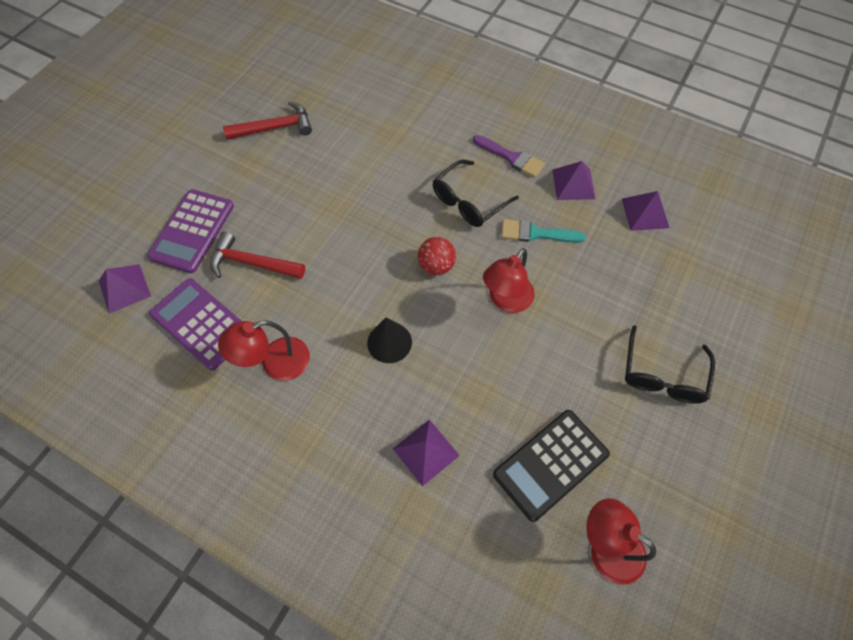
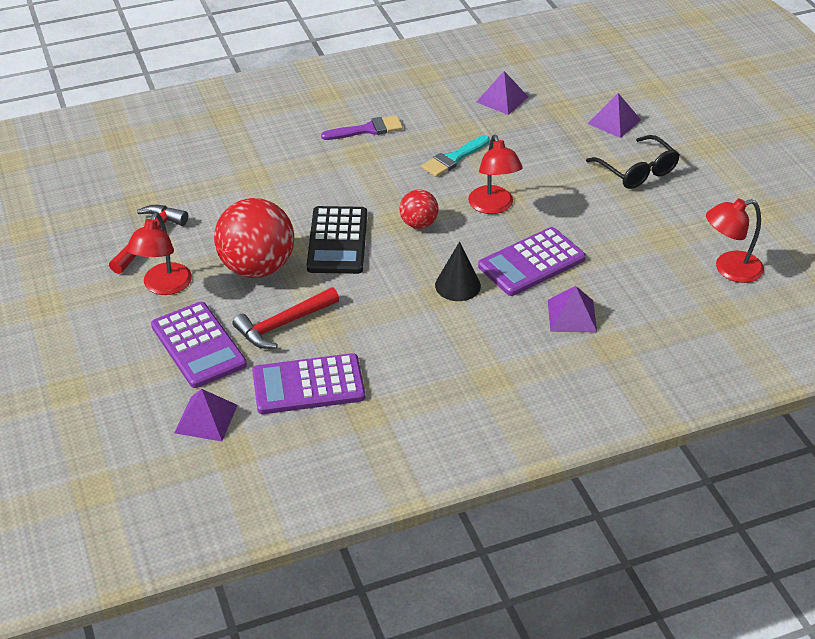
camera: 50 degrees left, 20 degrees down
(275, 363) = (402, 358): red lamp -> red lamp (164, 286)
(298, 205) = (257, 267): none -> red ball
(464, 375) = (531, 262): none -> purple calculator
(468, 202) = (380, 174): black glasses -> none
(550, 464) = (646, 260): black calculator -> black calculator (337, 241)
(573, 184) = (433, 115): purple pyramid -> purple pyramid (614, 121)

